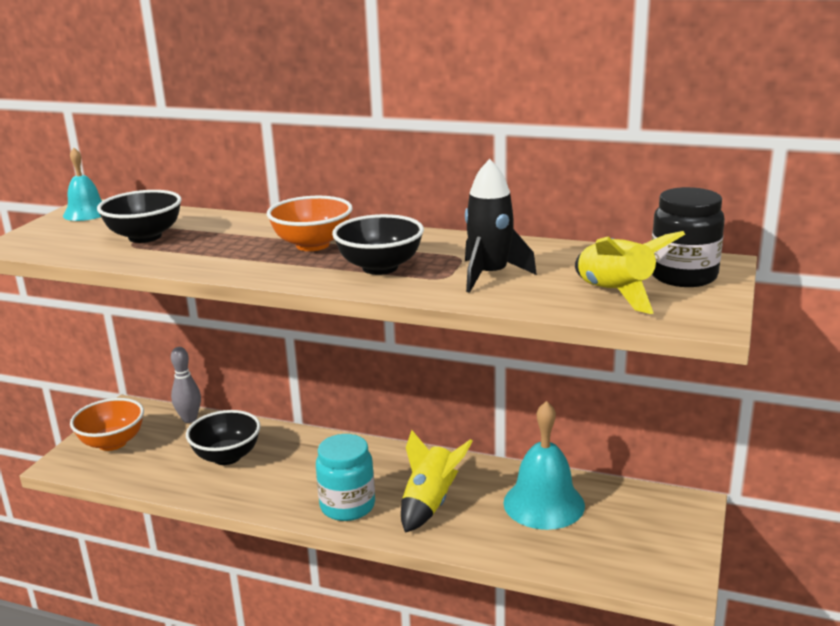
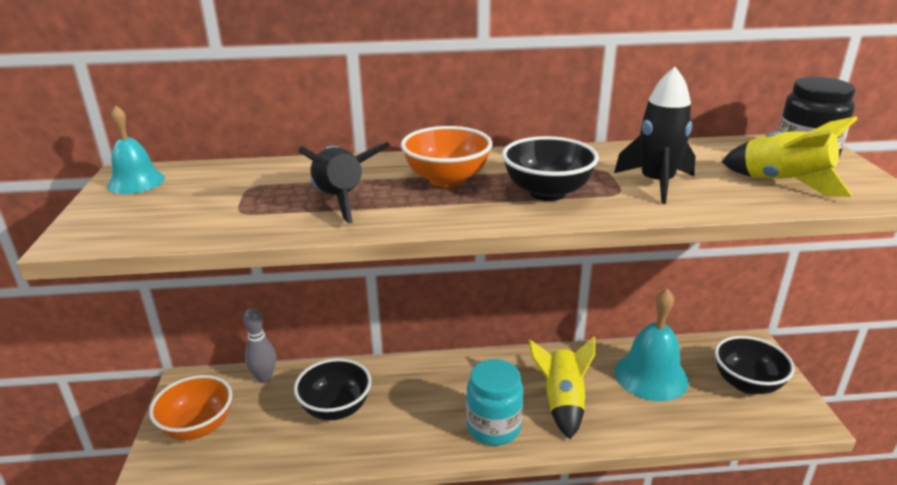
camera: 25 degrees left, 5 degrees up
(145, 237) = (247, 199): black bowl -> black bowl (747, 384)
(209, 248) = (340, 200): none -> black rocket

